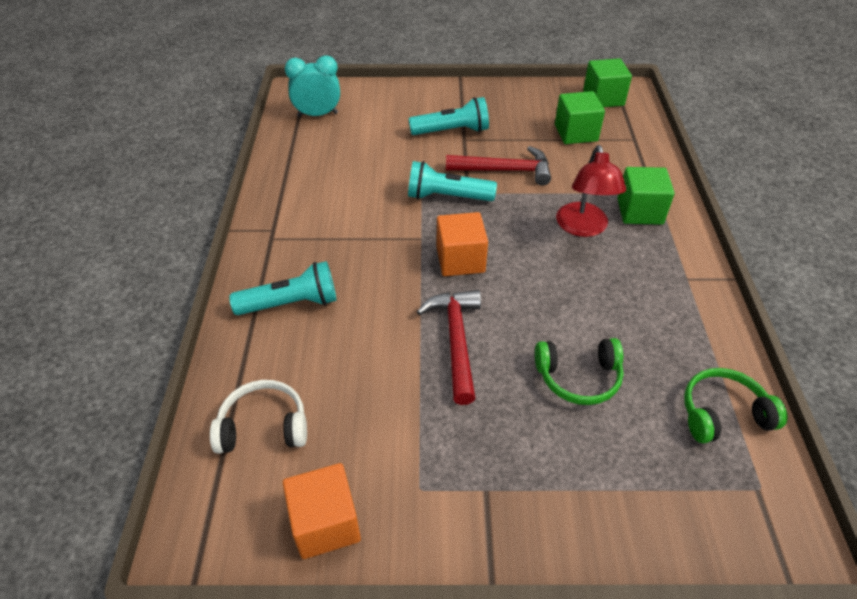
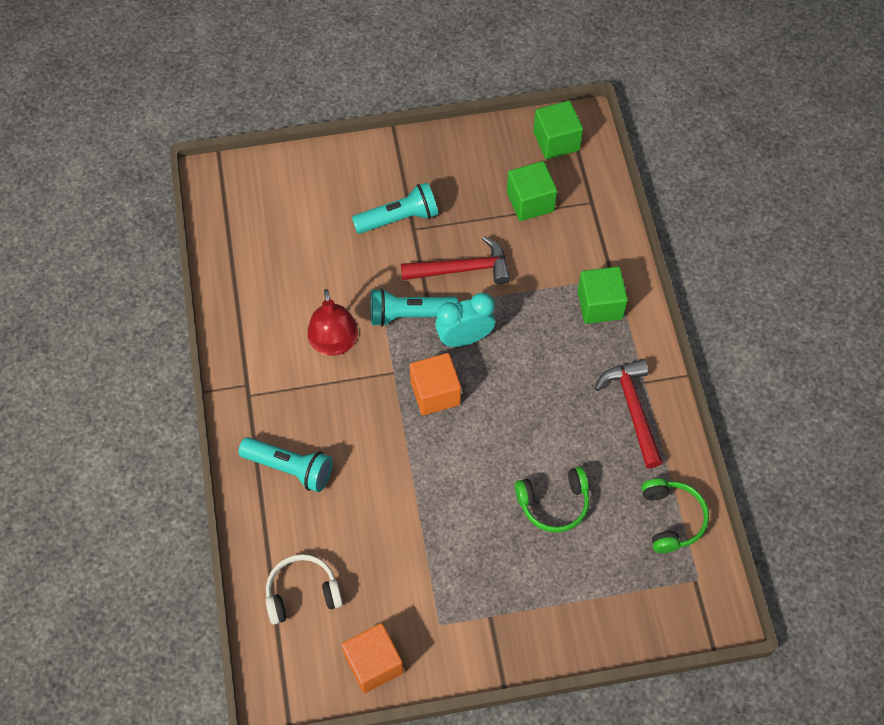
camera: 10 degrees left, 15 degrees up
(291, 303) = (290, 468): turquoise flashlight -> turquoise flashlight turned 45 degrees clockwise
(317, 114) = (247, 214): turquoise clock -> turquoise clock (464, 338)
(456, 341) = (445, 484): red hammer -> red hammer (633, 409)
(583, 228) = (547, 335): red lamp -> red lamp (334, 344)
(723, 414) = (671, 518): green headphones -> green headphones turned 105 degrees clockwise

